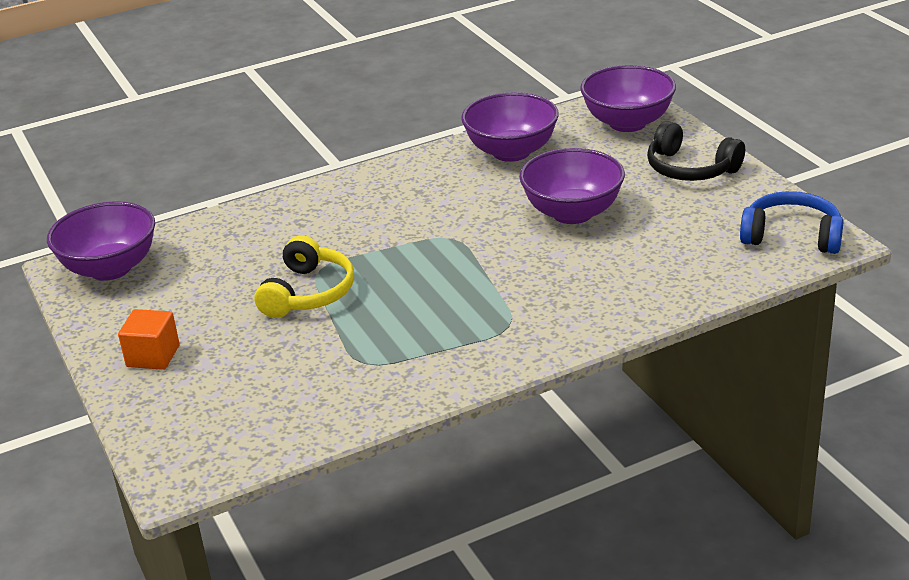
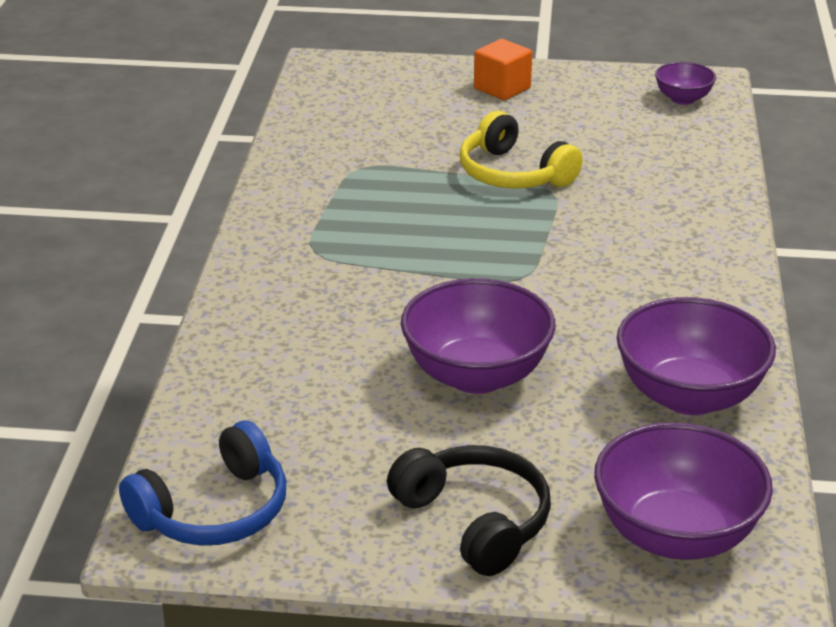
camera: 120 degrees right, 0 degrees up
(110, 268) = (683, 99): purple bowl -> purple bowl, size x0.52
(690, 169) = (474, 521): black headphones -> black headphones turned 75 degrees clockwise

